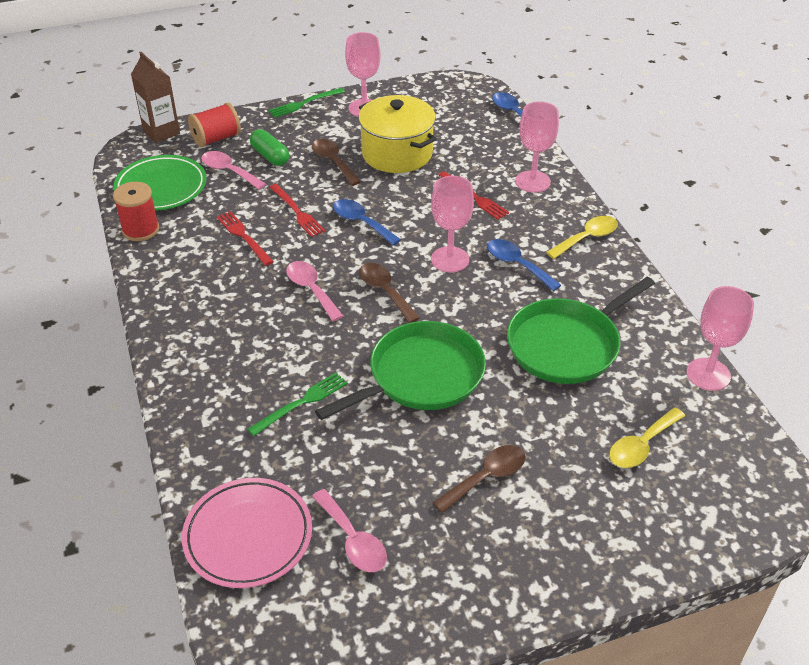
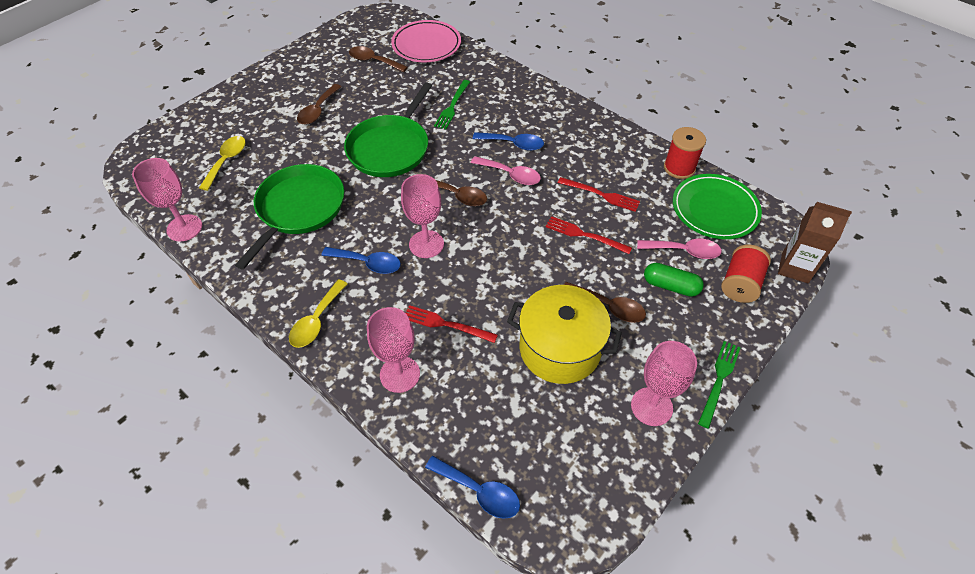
camera: 150 degrees right, 10 degrees up
(353, 540) = (373, 61): pink spoon -> brown spoon
(361, 222) = (524, 248): blue spoon -> blue spoon (513, 144)

